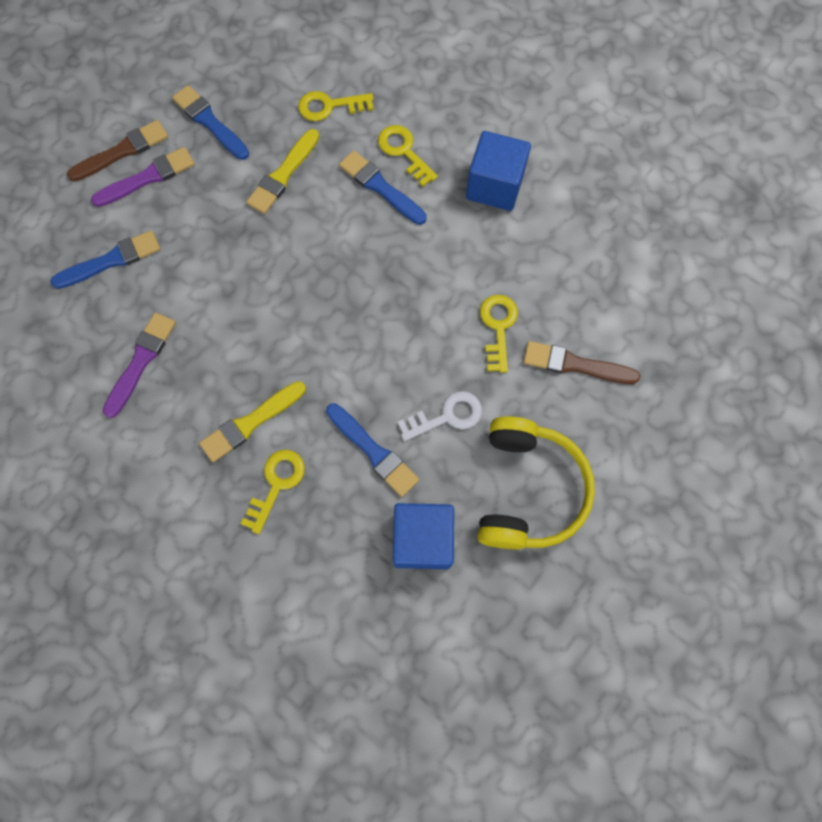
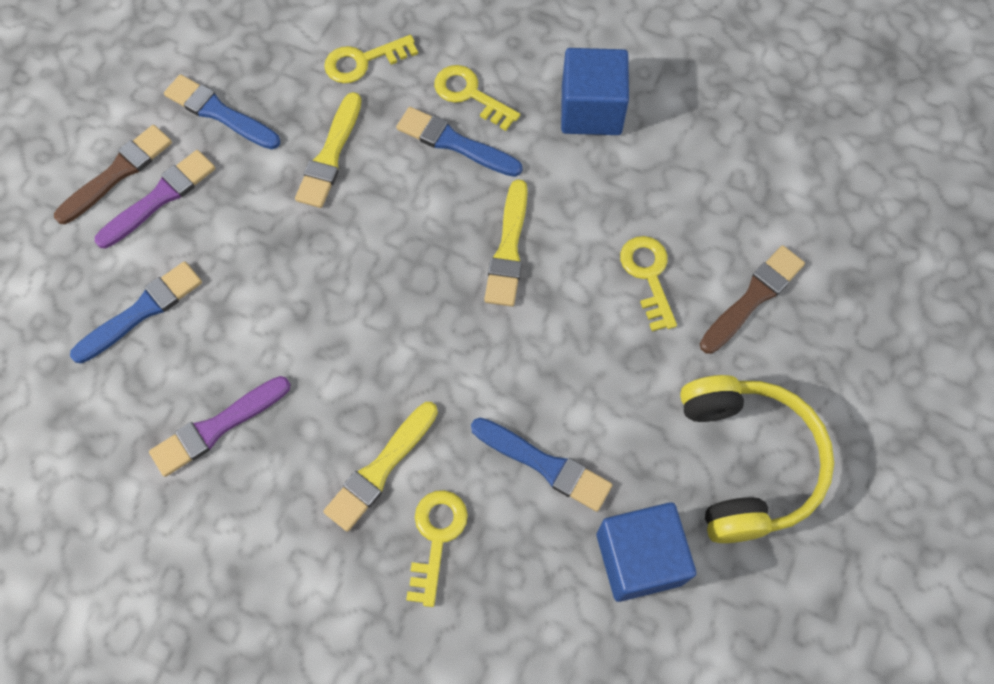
camera: 15 degrees left, 5 degrees down
(141, 361) = (217, 427): purple brush -> purple brush turned 135 degrees counterclockwise
(396, 280) = (508, 249): none -> yellow brush
(447, 416) = (620, 398): white key -> none
(575, 364) = (753, 297): brown brush -> brown brush turned 135 degrees clockwise

